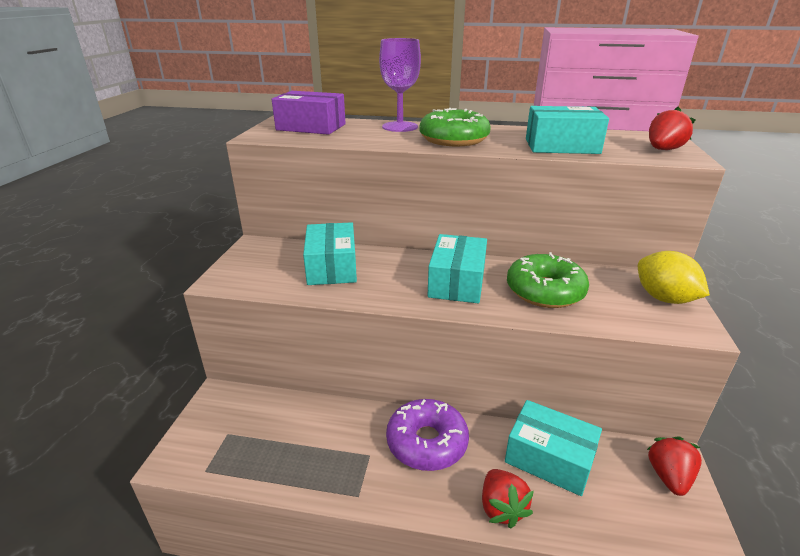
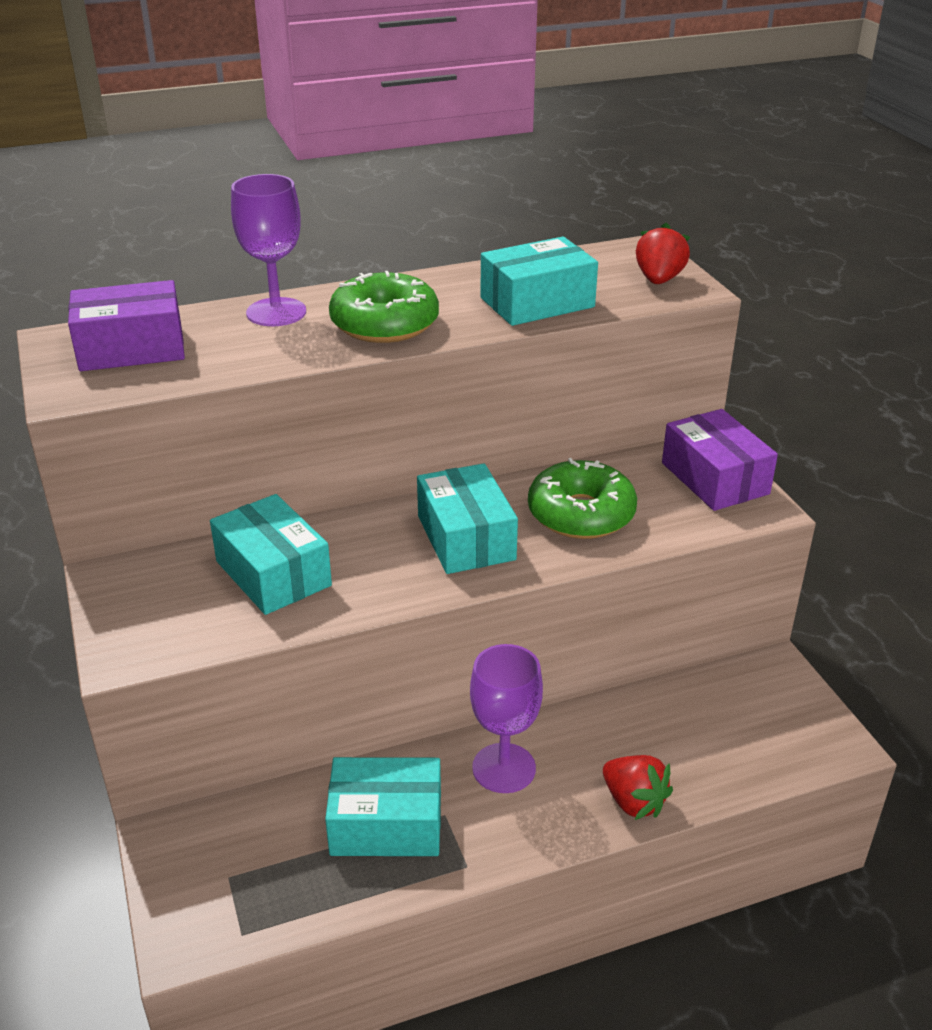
camera: 30 degrees left, 5 degrees up
(427, 442) = (504, 768): purple donut -> purple goblet
(549, 458) = (652, 724): turquoise box -> turquoise box (386, 824)
(664, 298) = (714, 478): yellow lemon -> purple box
(668, 477) = (779, 690): red strawberry -> none

